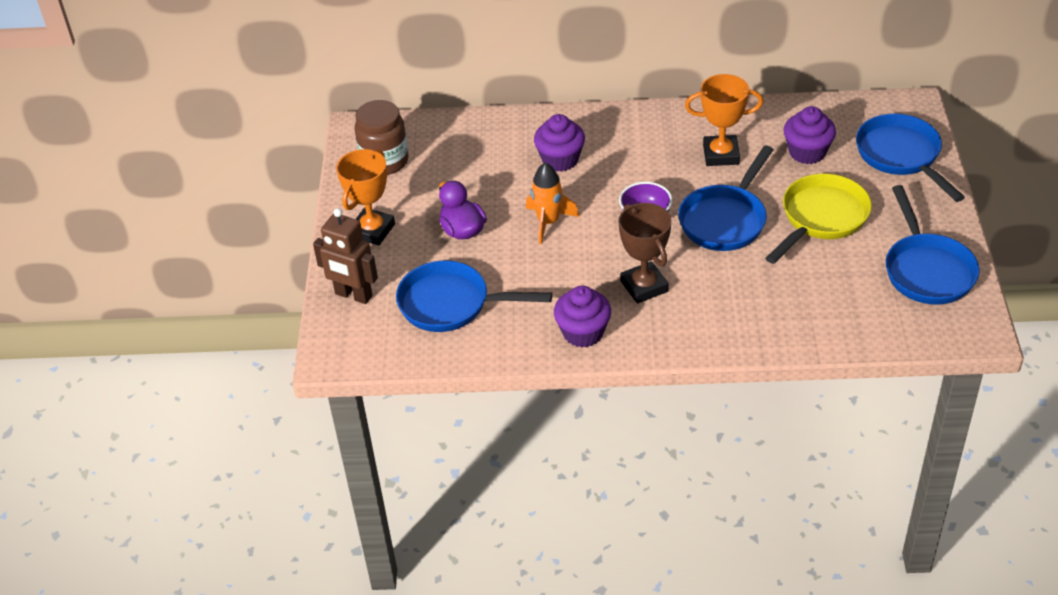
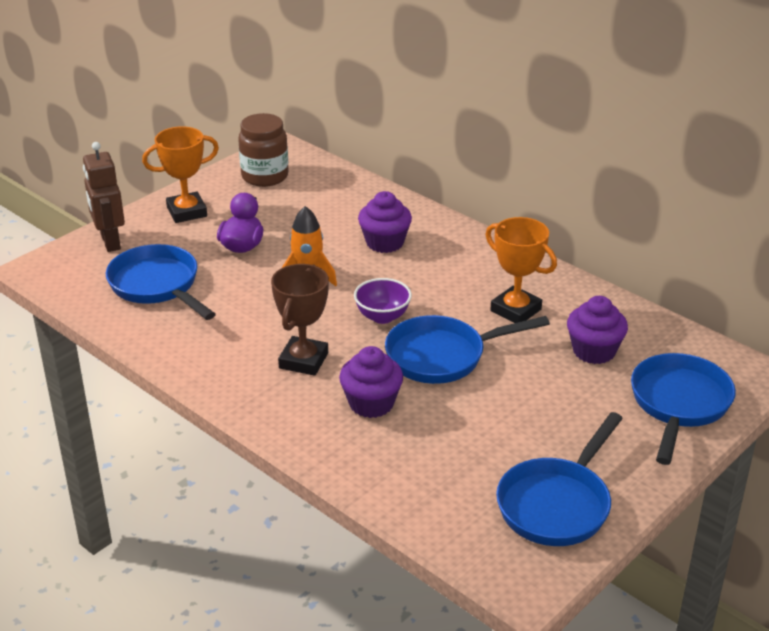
camera: 40 degrees right, 10 degrees down
(583, 332) = (209, 361): purple cupcake -> purple cupcake (371, 403)
(821, 218) = (525, 405): yellow pan -> none

